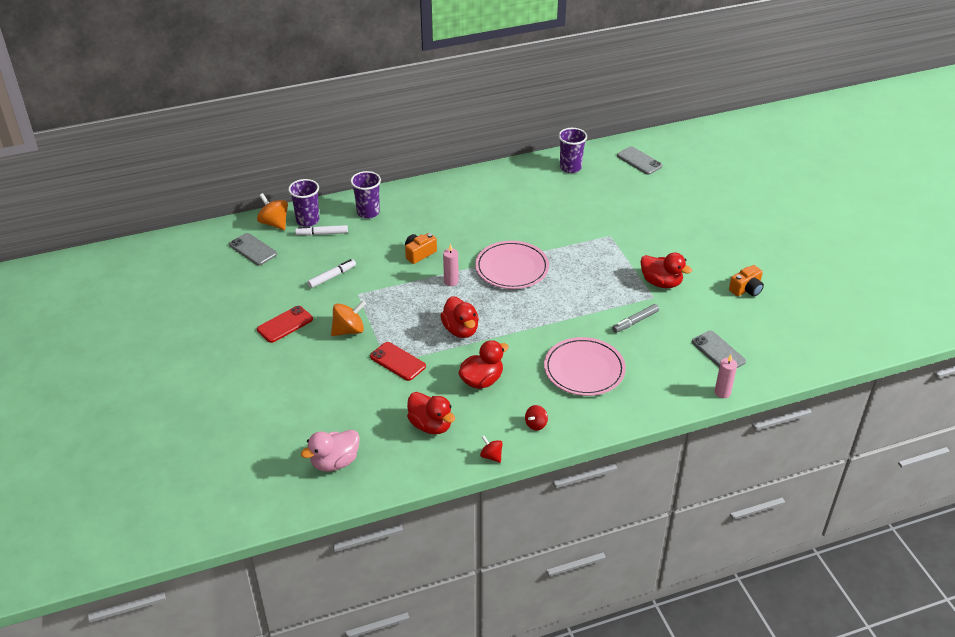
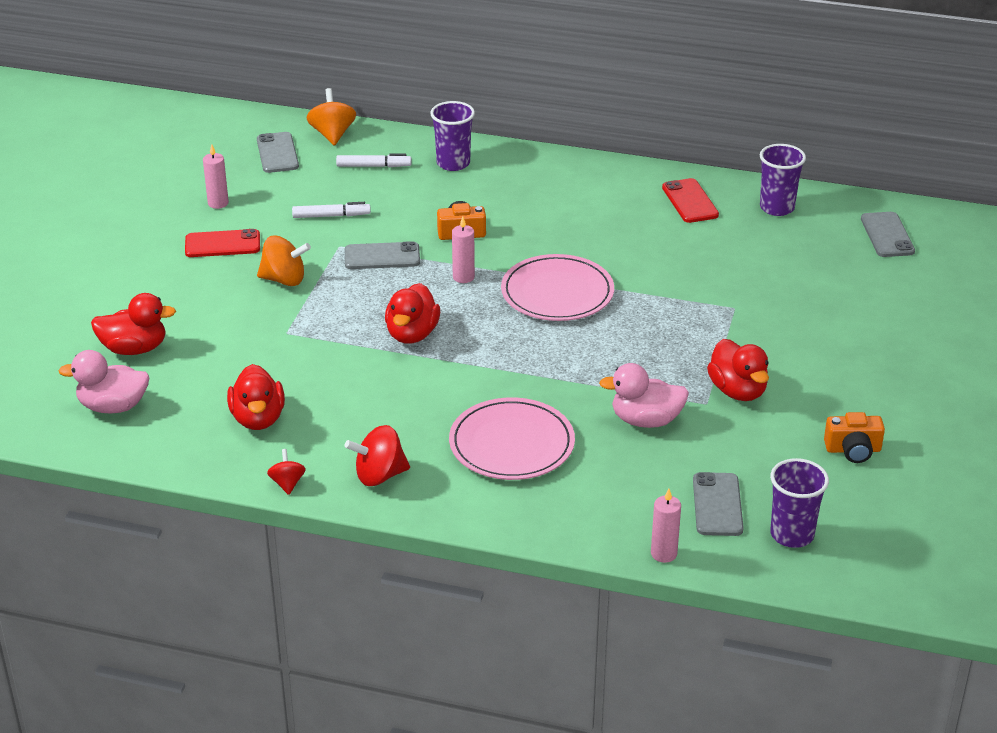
camera: 35 degrees right, 5 degrees down
(251, 299) = (218, 203): none -> pink candle
(307, 220) = (373, 146): purple cup -> purple cup (792, 535)
(322, 234) = (373, 166): white marker -> white marker turned 150 degrees clockwise
(391, 289) = (382, 256): none -> grey phone
(397, 361) = (300, 336): red phone -> red phone (690, 201)
(482, 380) = (372, 399): red duck -> red duck (134, 349)
(536, 424) = (379, 475): red spinning top -> red spinning top, size x1.67
(635, 321) = (646, 420): grey marker -> pink duck

